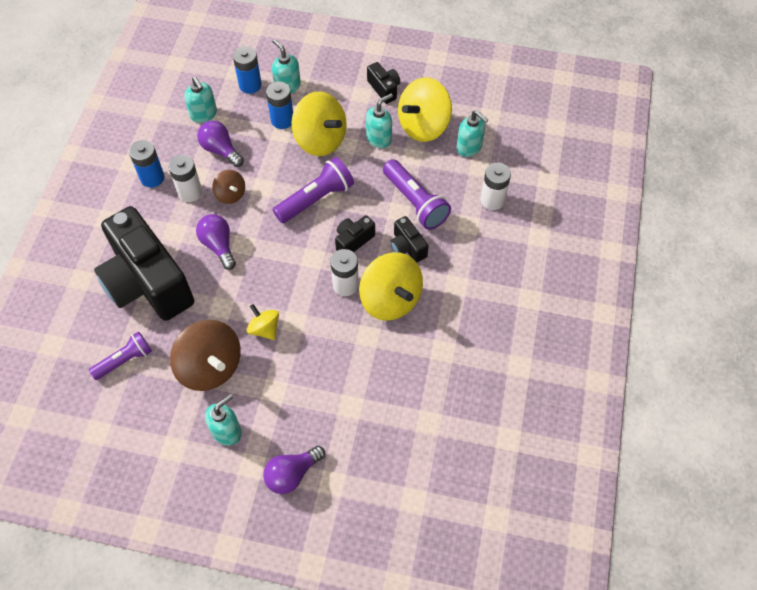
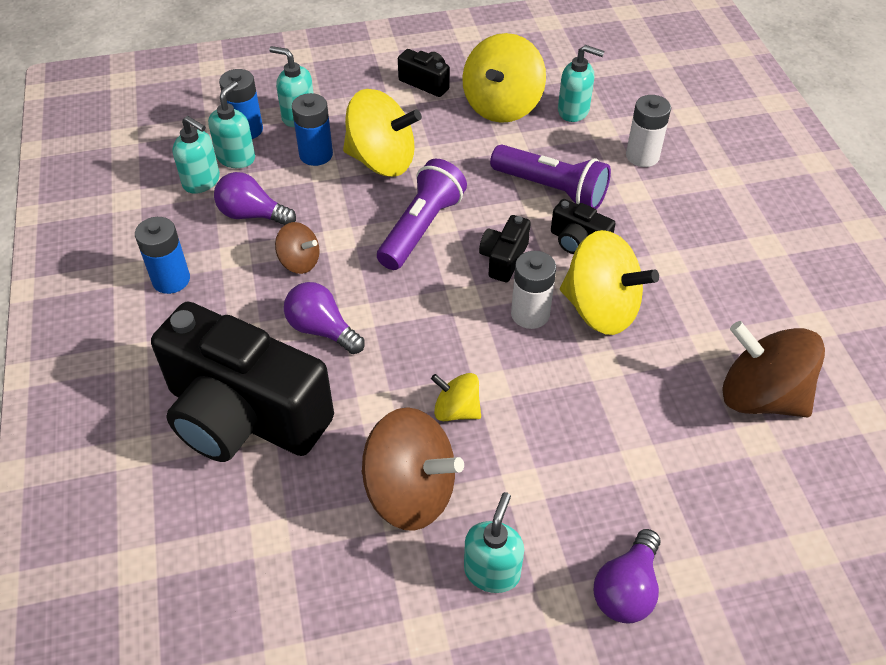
camera: 25 degrees left, 10 degrees down
(125, 360) = (271, 537): purple flashlight -> none
(190, 192) = (238, 279): white battery -> none
(379, 138) = (456, 136): turquoise soap dispenser -> turquoise soap dispenser (236, 158)
(449, 397) = (761, 396): none -> brown spinning top

